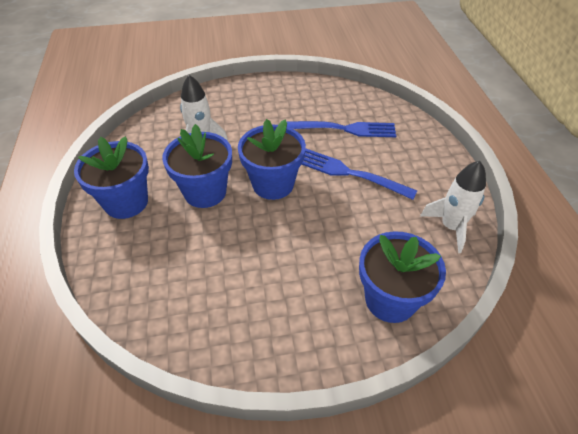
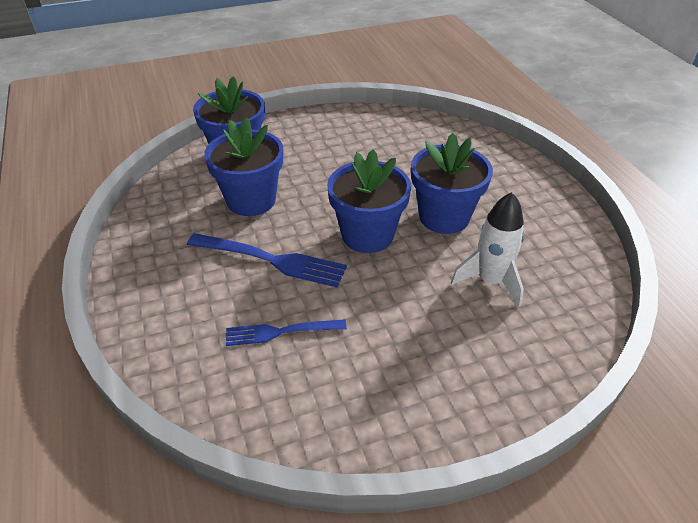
camera: 170 degrees right, 5 degrees down
(126, 202) = (523, 197): blue flower pot -> blue flower pot (251, 200)
(343, 129) = (281, 332): blue fork -> blue fork, size x0.65
(451, 227) = (159, 214): white rocket -> none

